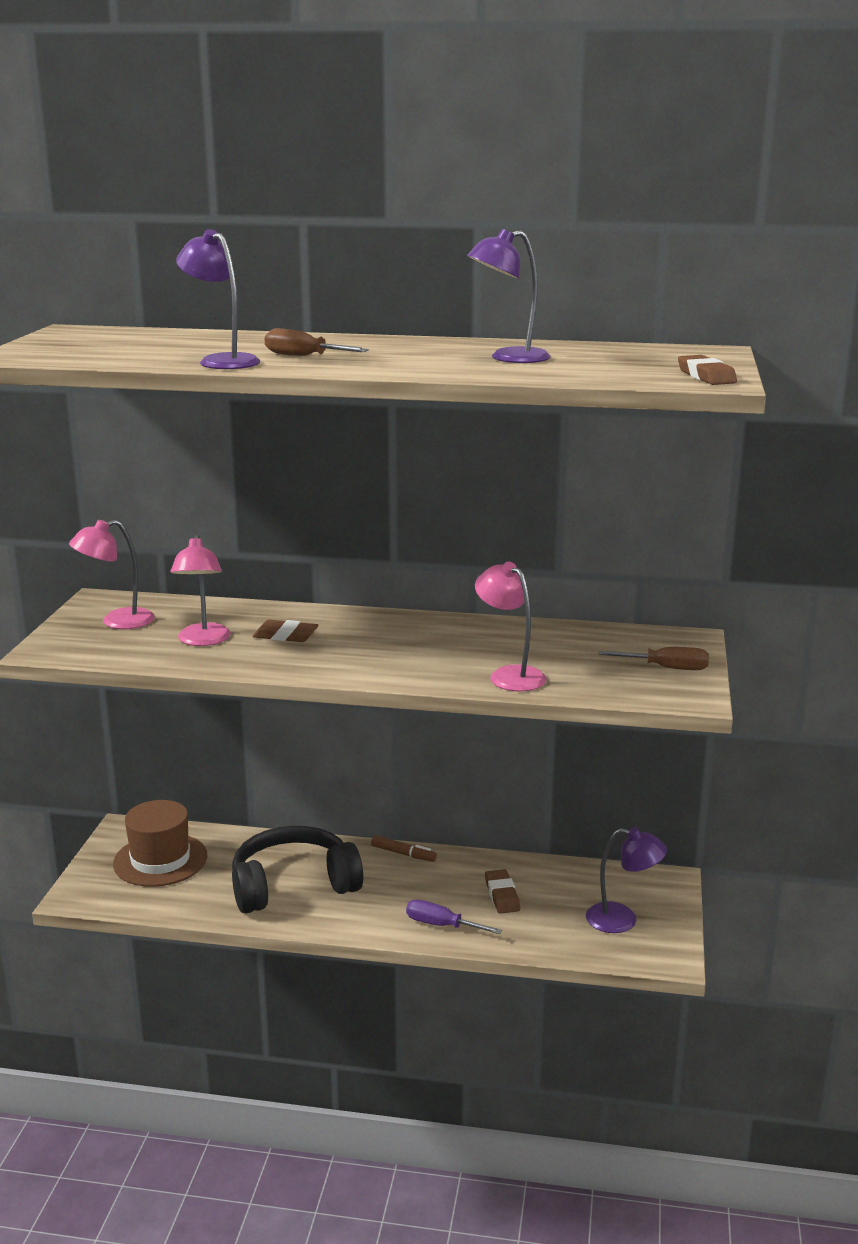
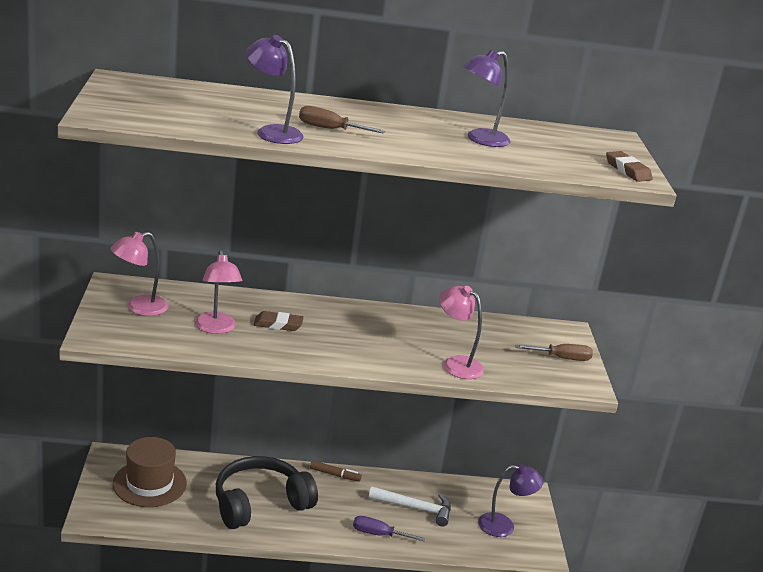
camera: 15 degrees left, 5 degrees up
(502, 895) = (415, 508): brown eraser -> white hammer

